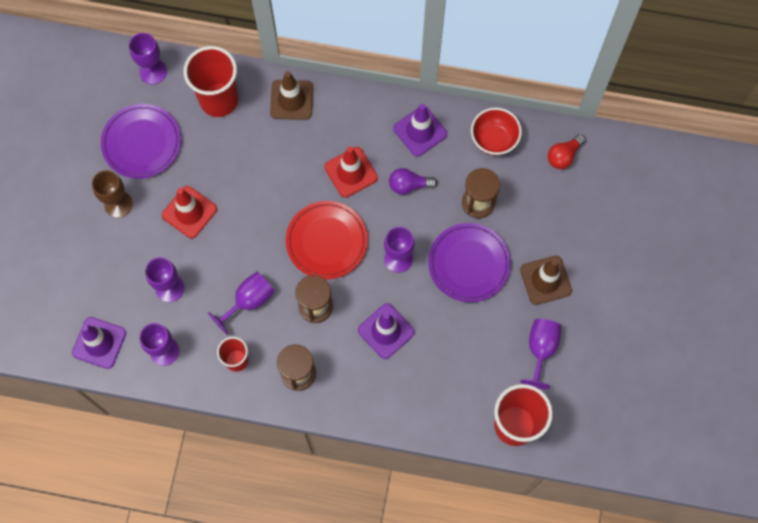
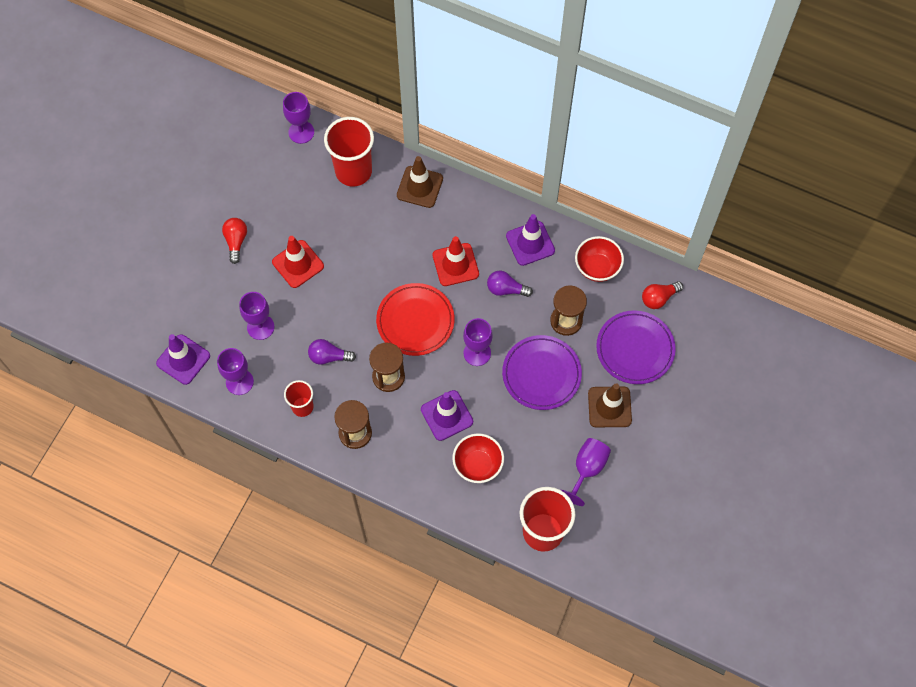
camera: 15 degrees right, 5 degrees down
(118, 204) = (236, 241): brown goblet -> red light bulb
(142, 143) = (273, 192): purple plate -> purple plate (635, 349)
(249, 301) = (329, 356): purple goblet -> purple light bulb
(431, 374) = (478, 465): none -> red bowl

